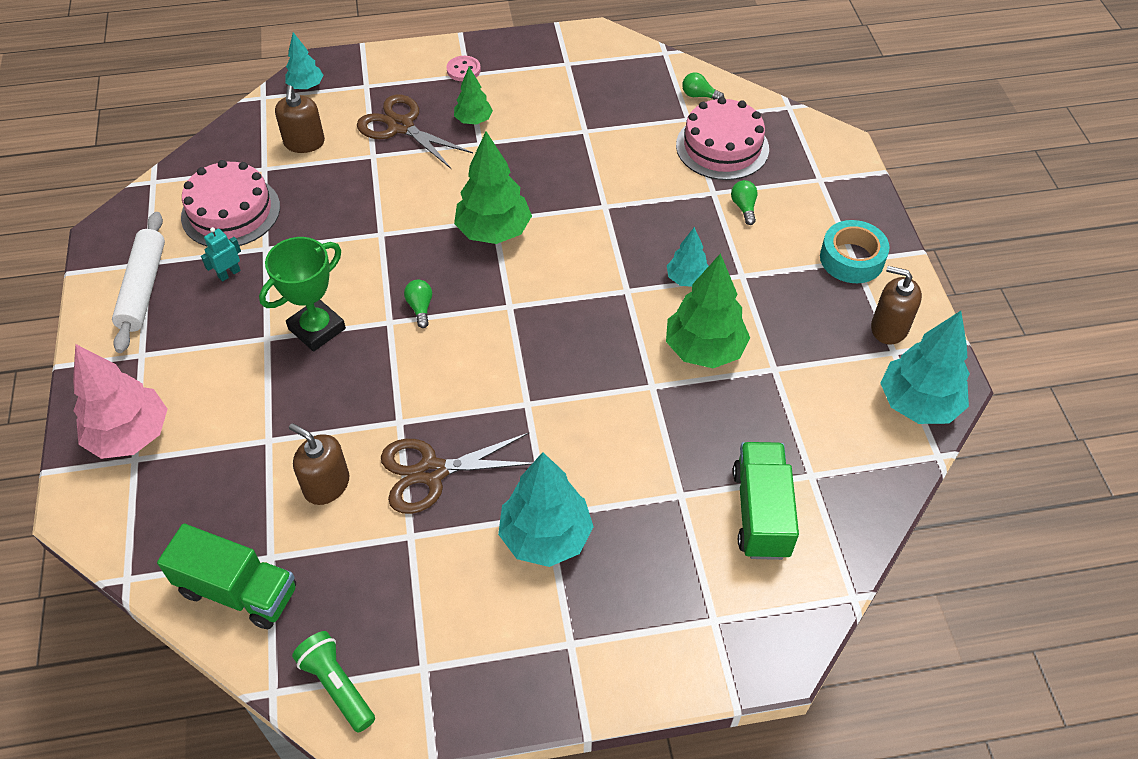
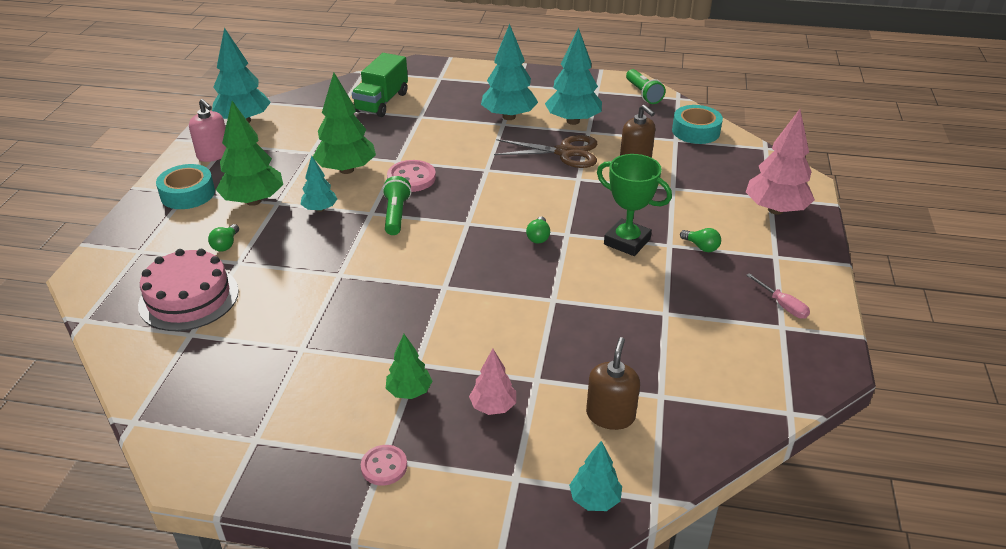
camera: 160 degrees left, 15 degrees down
(143, 288) = (782, 305): white rolling pin -> pink screwdriver
(229, 274) = (701, 299): turquoise robot -> none
(231, 212) = (699, 355): pink cake -> none
(238, 591) = (696, 131): green truck -> turquoise tape
(317, 329) = (627, 241): green trophy -> green trophy turned 60 degrees clockwise
(401, 126) = (493, 407): brown scissors -> pink tree
(441, 557) = (573, 121): none -> turquoise tree
(493, 231) = (450, 277): green tree -> green tree (253, 201)
(596, 295) = (396, 214): none -> green flashlight
(614, 359) = (411, 178): none -> pink button
(699, 95) = (154, 355): green light bulb -> green light bulb (701, 247)
(889, 328) = (214, 154): brown soap dispenser -> pink soap dispenser

